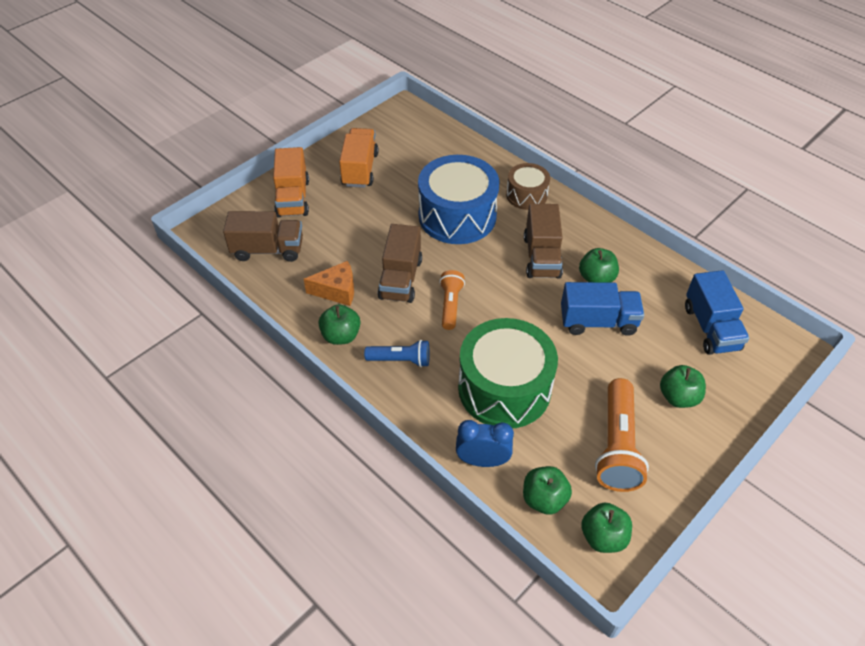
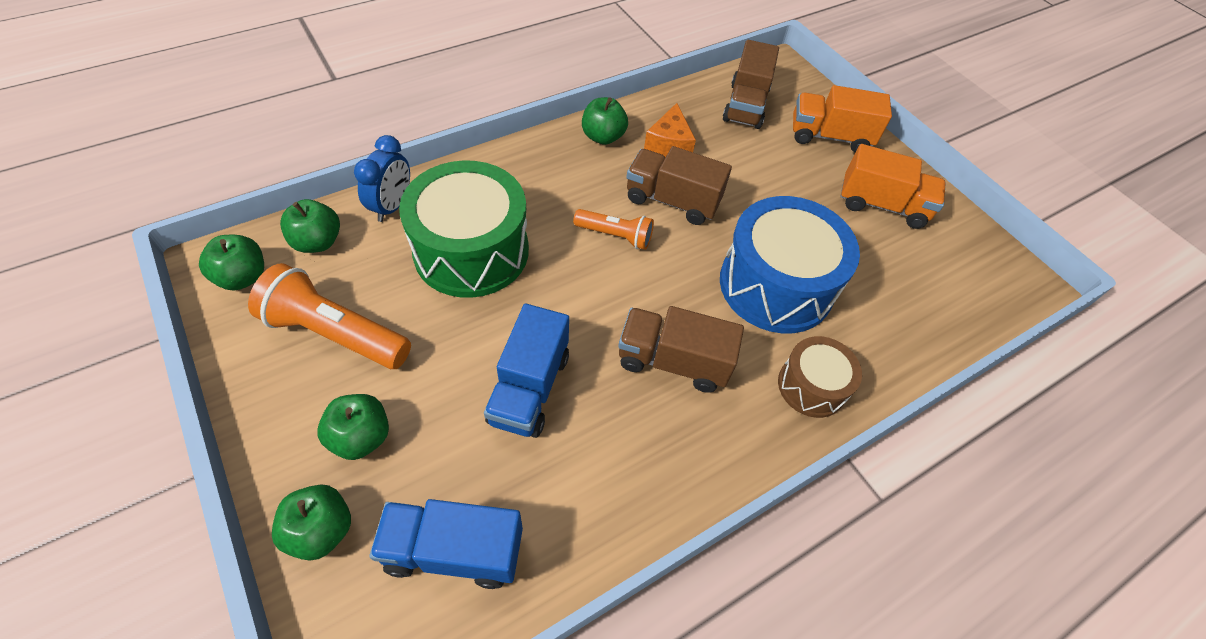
camera: 100 degrees right, 5 degrees up
(400, 360) = (551, 174): blue flashlight -> none
(596, 278) = (611, 418): green apple -> green apple (321, 530)

